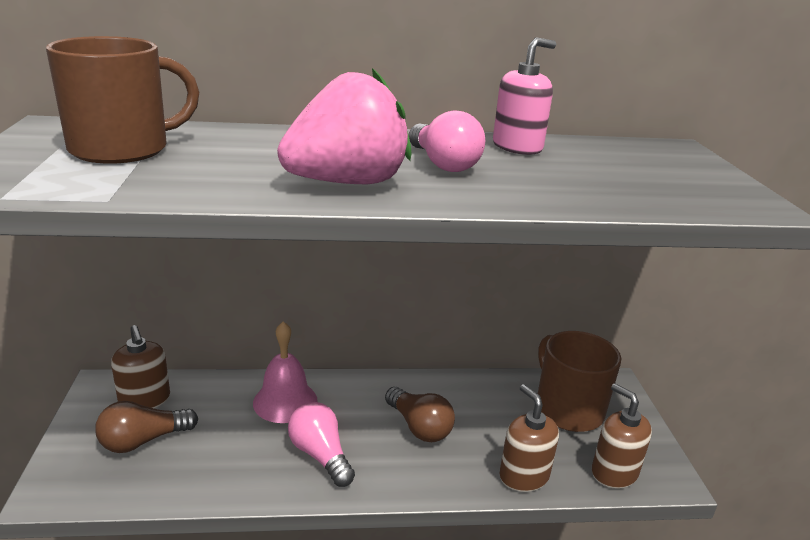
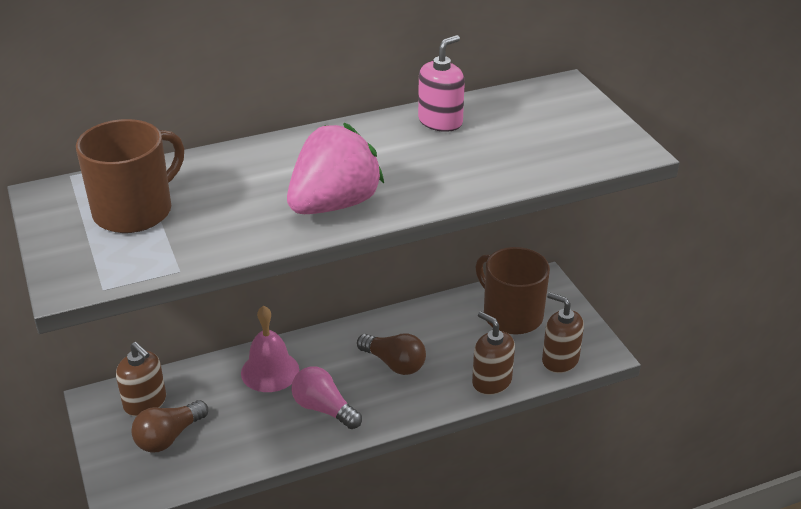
camera: 15 degrees left, 10 degrees up
(443, 164) = (392, 161): pink light bulb -> none

